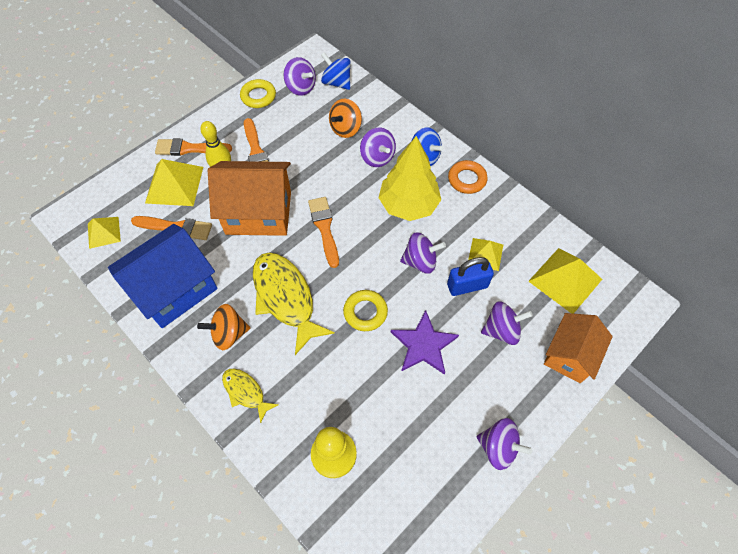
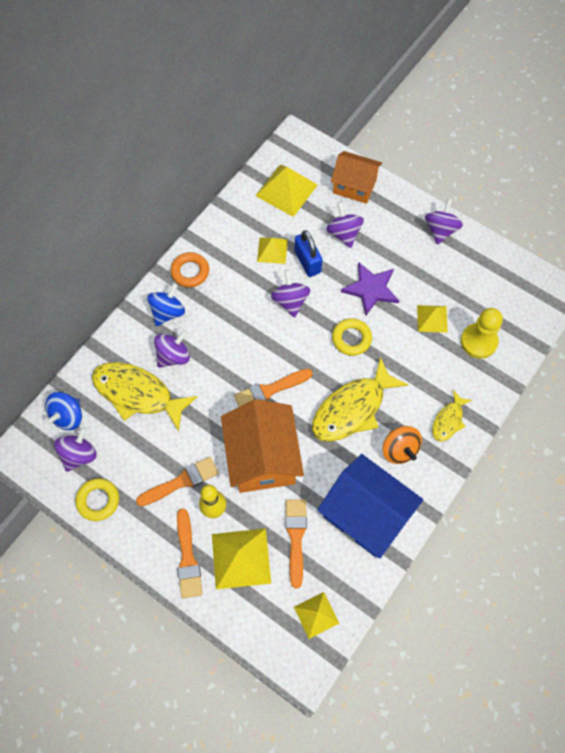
camera: 100 degrees left, 5 degrees up
(345, 129) = (137, 394): orange spinning top -> yellow fish
(374, 405) = (432, 318): none -> yellow pyramid
(408, 205) = (229, 319): yellow tree -> none

